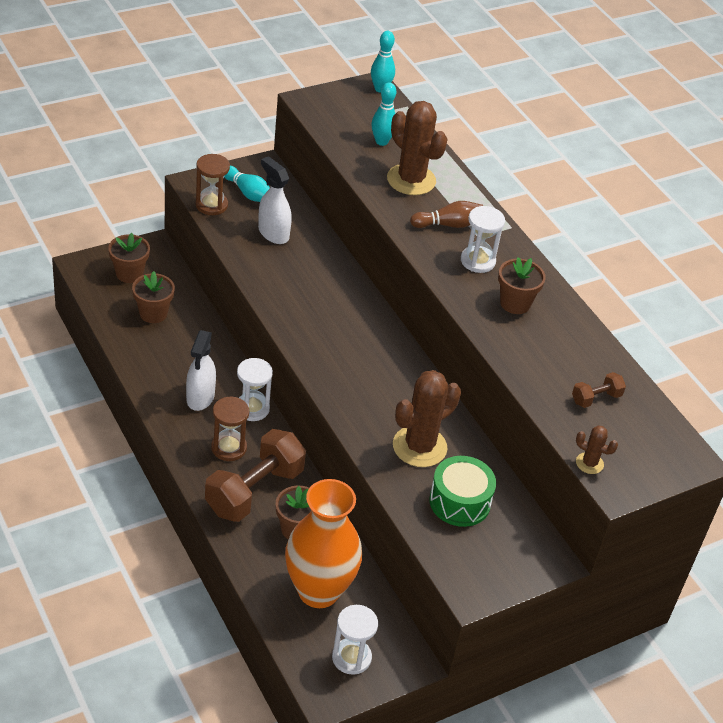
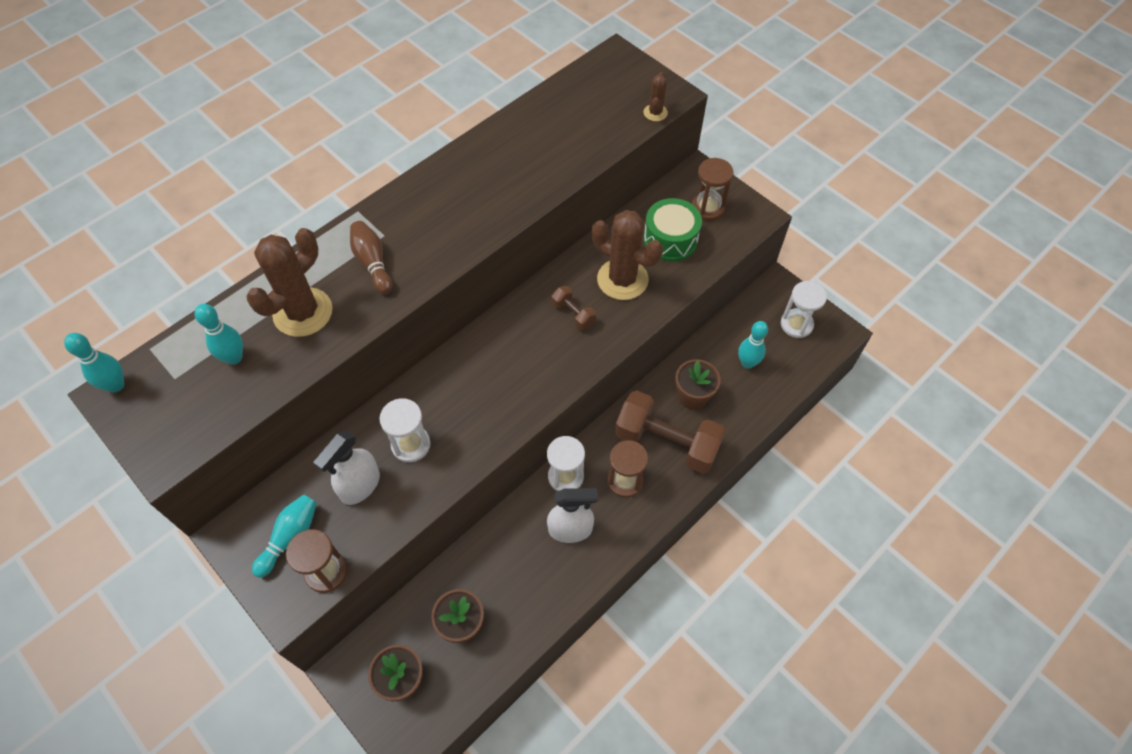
camera: 100 degrees left, 15 degrees up
(318, 591) = (747, 363): orange vase -> turquoise bowling pin
(478, 261) = (424, 228): white hourglass -> white hourglass (411, 445)
(495, 550) = (707, 208): none -> brown hourglass
(515, 303) = (476, 189): brown flower pot -> none
(596, 398) = (577, 118): brown dumbbell -> brown dumbbell (573, 314)

